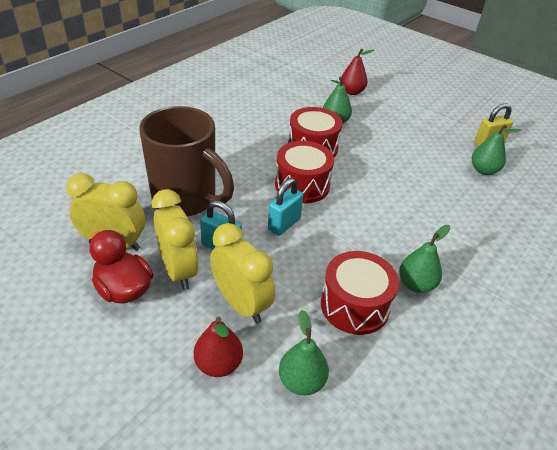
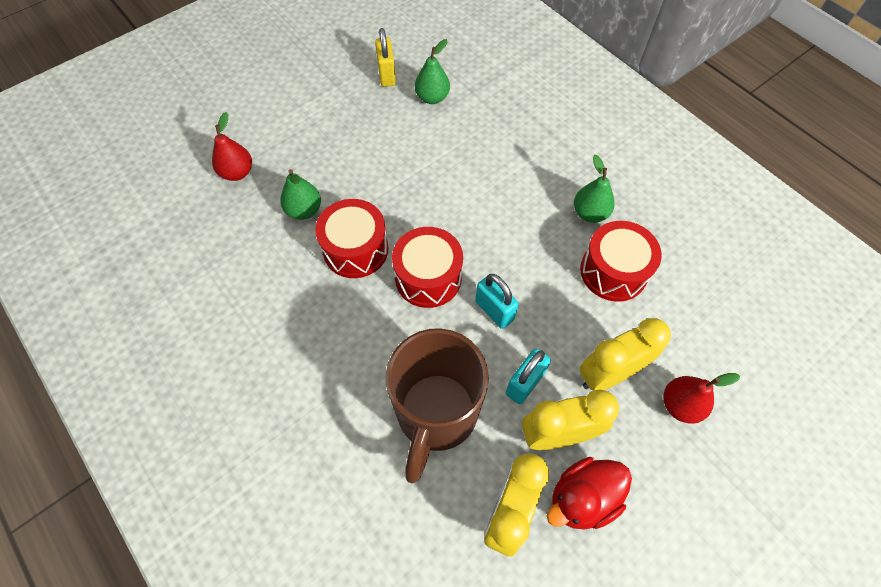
camera: 75 degrees left, 20 degrees up
(186, 200) = (436, 415): brown mug -> brown mug turned 150 degrees clockwise
(301, 381) = (696, 336): green pear -> none

